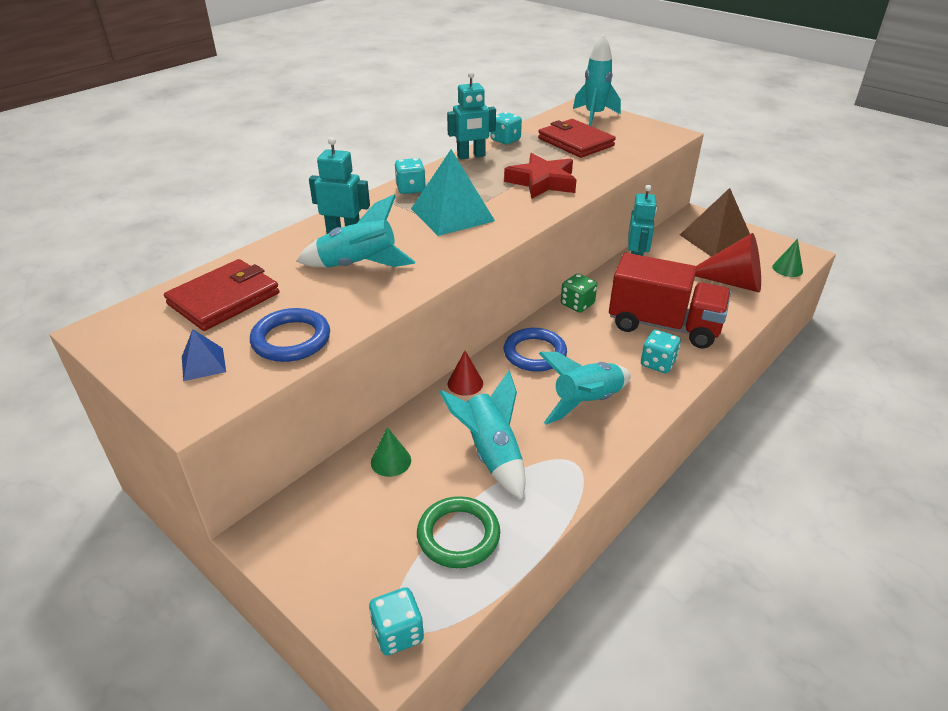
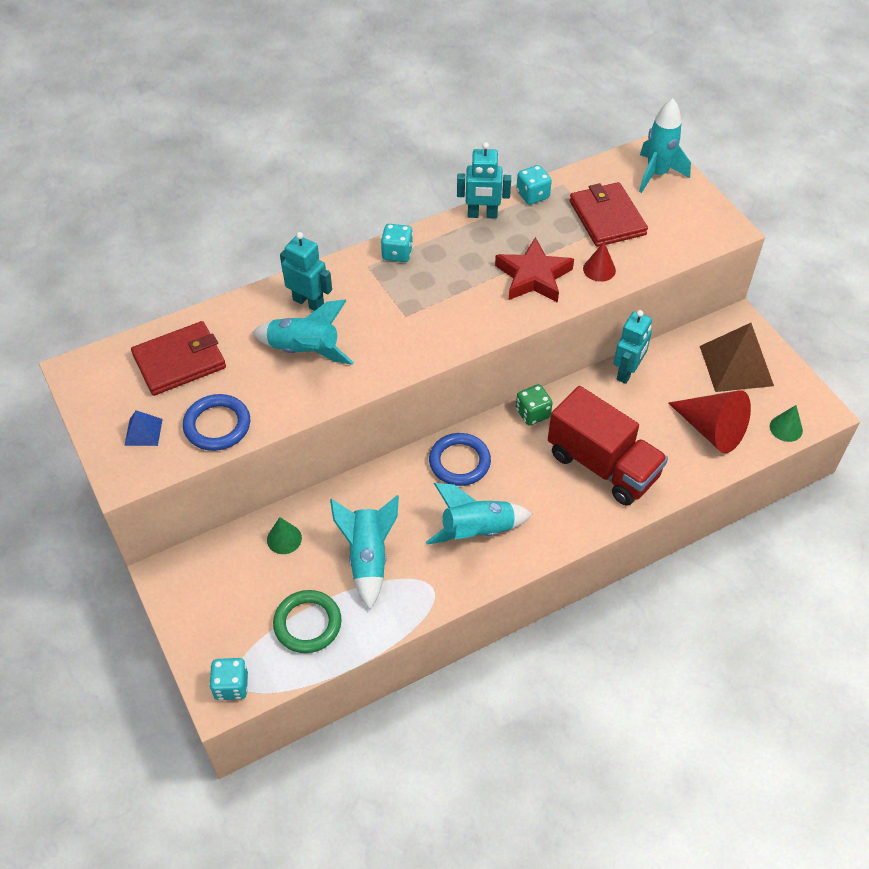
camera: 20 degrees right, 15 degrees up
(452, 214) = (419, 303): turquoise pyramid -> none
(465, 383) = (380, 477): red cone -> red cone (599, 269)
(657, 363) = (568, 508): turquoise dice -> none

